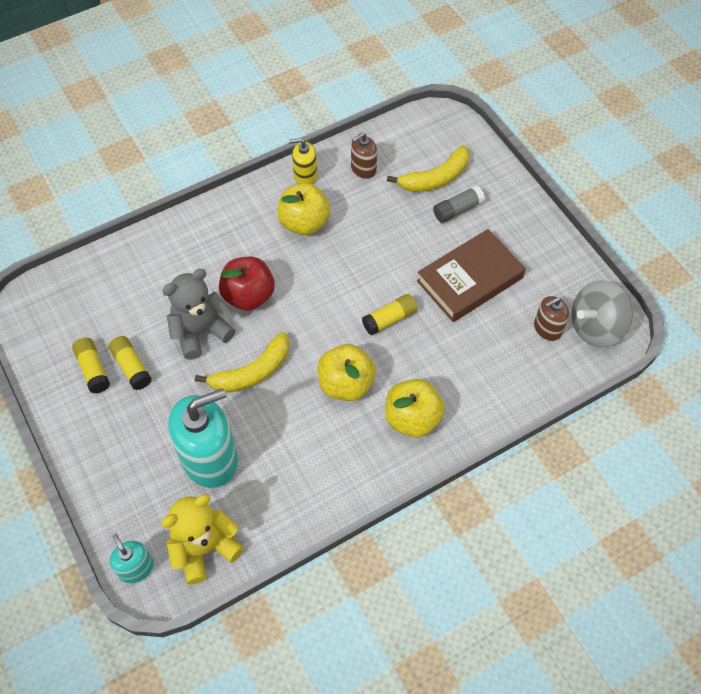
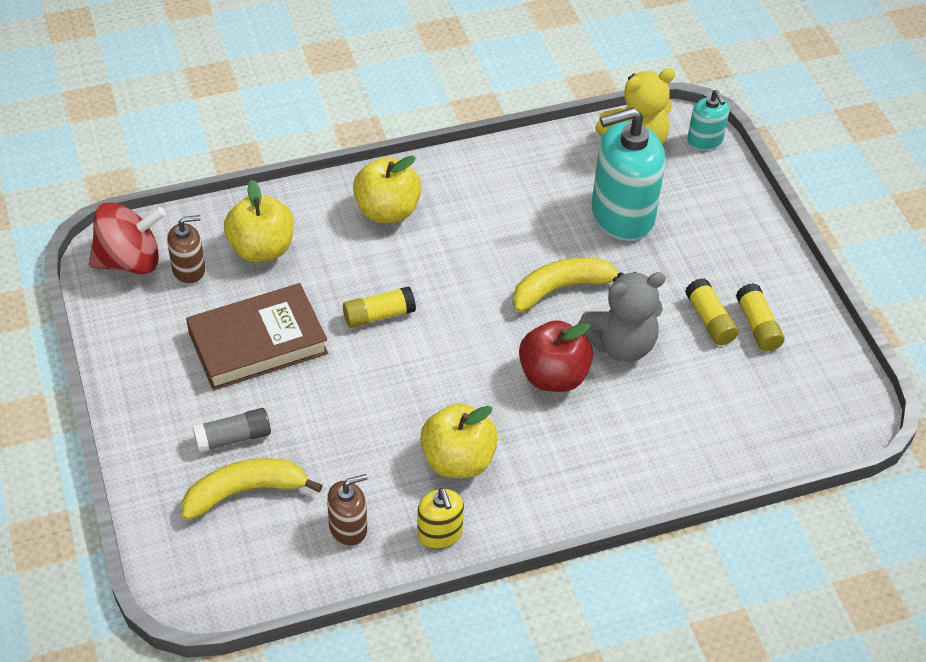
camera: 170 degrees left, 10 degrees down
(305, 176) = (440, 534): yellow soap dispenser -> yellow soap dispenser turned 60 degrees clockwise
(346, 384) = (453, 257): yellow apple -> yellow apple (262, 249)
(595, 327) = (130, 261): grey spinning top -> red spinning top

